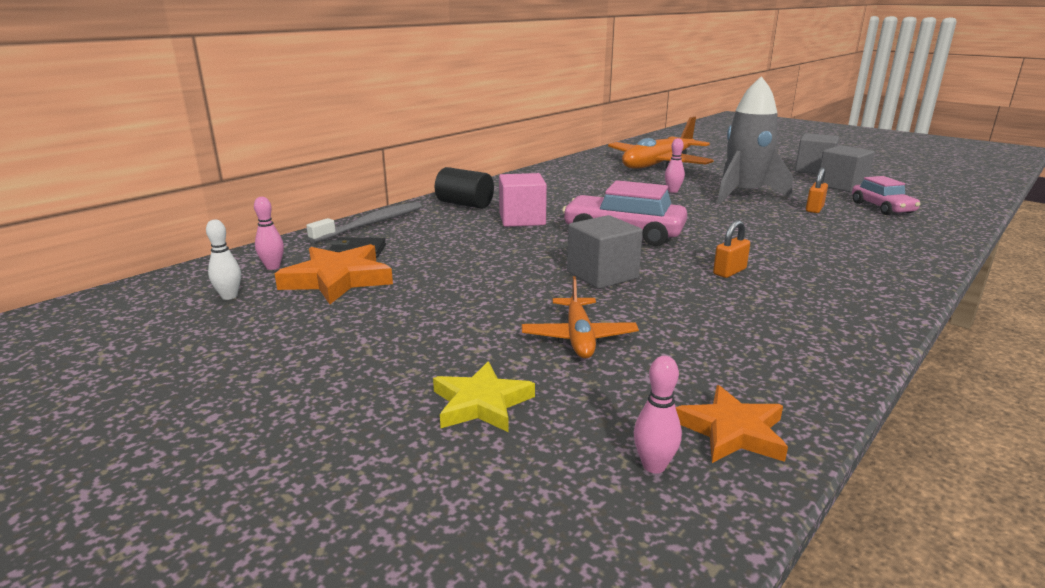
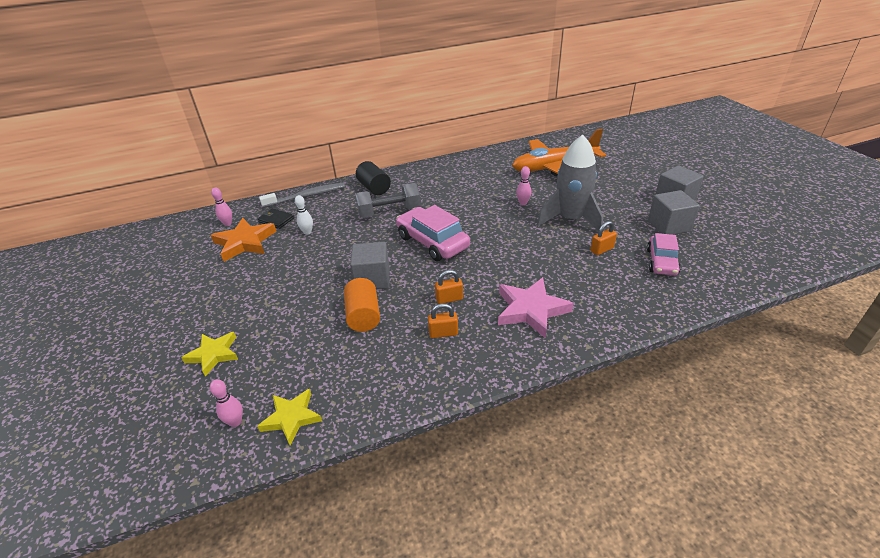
camera: 30 degrees right, 15 degrees up
(229, 296) = (191, 242): white bowling pin -> white bowling pin (307, 232)
(522, 219) = (389, 212): pink cube -> grey dumbbell
(578, 337) = (302, 326): orange plane -> none
(650, 308) = (364, 316): none -> orange cylinder
(732, 431) = (291, 417): orange star -> yellow star
(776, 299) = (443, 333): none -> orange padlock
(832, 261) = (531, 310): none -> pink star

